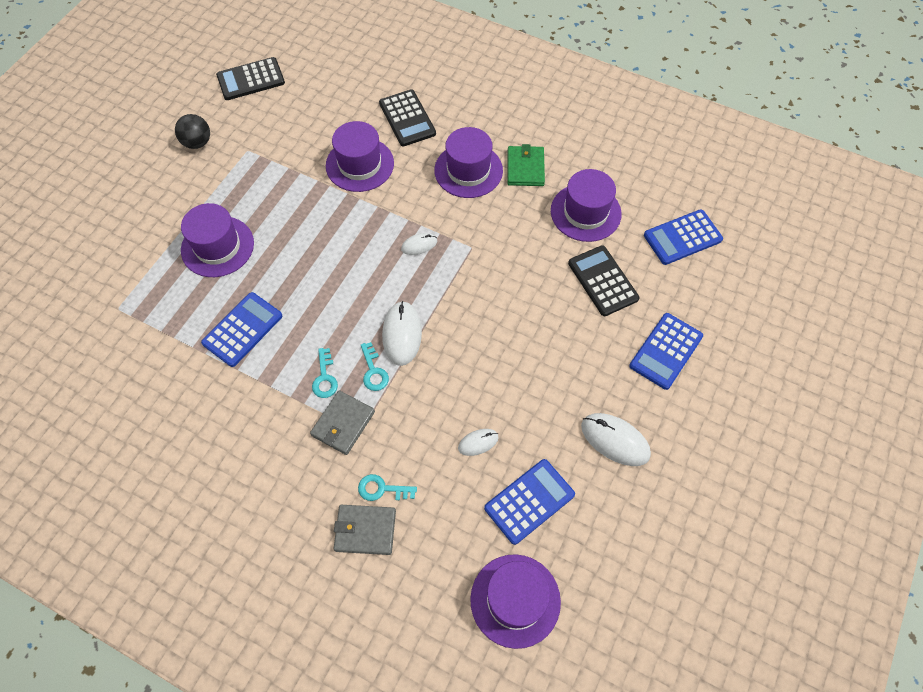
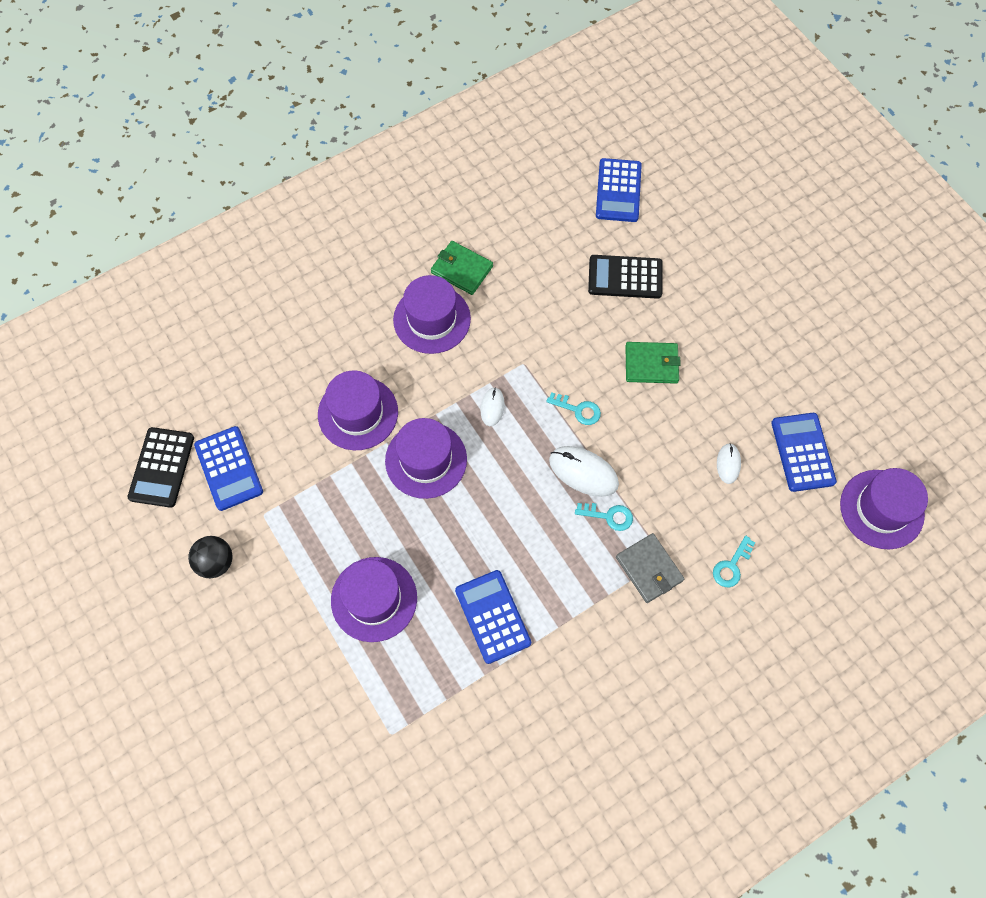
camera: 60 degrees left, 5 degrees up
(324, 377) = (591, 563): turquoise key -> turquoise key (578, 410)
(365, 530) = (763, 599): grey wallet -> none
(407, 118) = (328, 340): black calculator -> none
(534, 338) = (651, 364): none -> green wallet
(585, 212) = (544, 249): purple hat -> purple hat (426, 460)
(615, 440) = (782, 356): white mouse -> none
(666, 351) = (721, 270): blue calculator -> blue calculator (229, 468)

